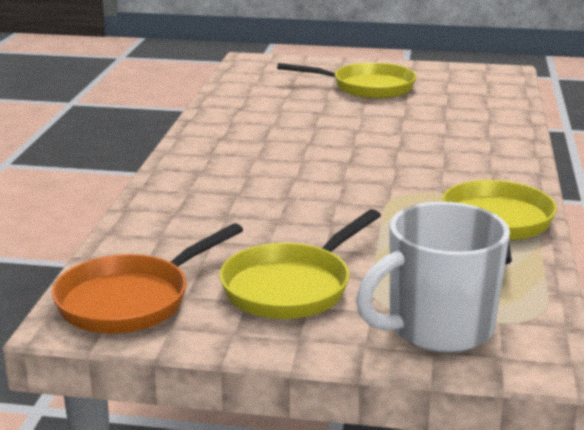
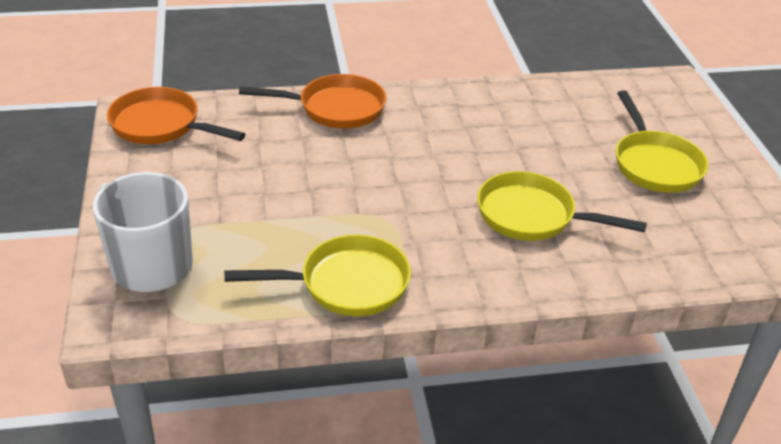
camera: 70 degrees right, 15 degrees up
(181, 192) = (335, 108): none -> orange pan
(291, 287) = (196, 187): yellow pan -> yellow pan (532, 216)

